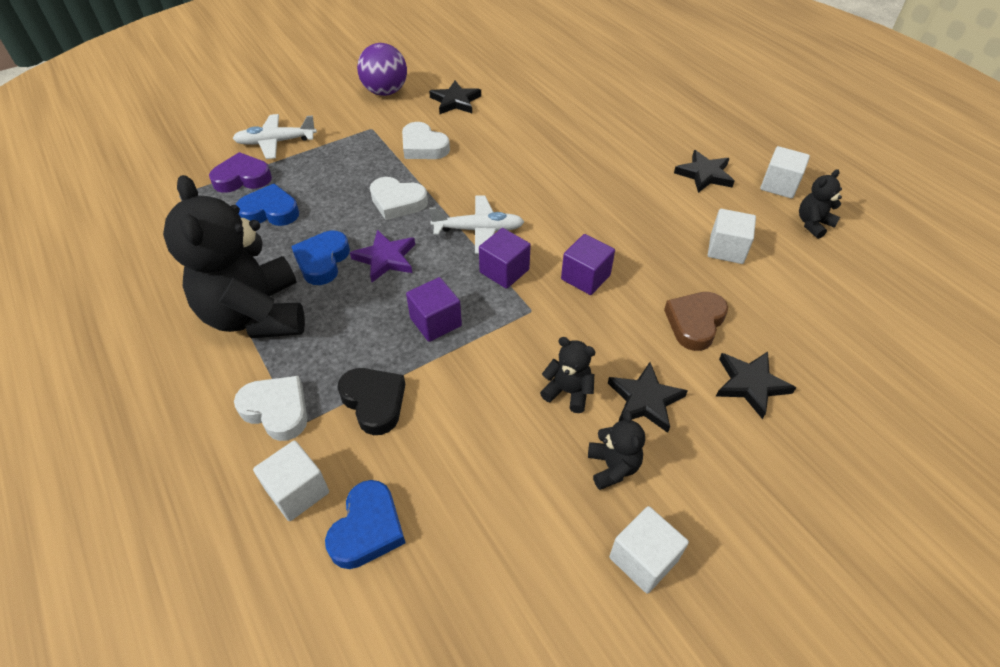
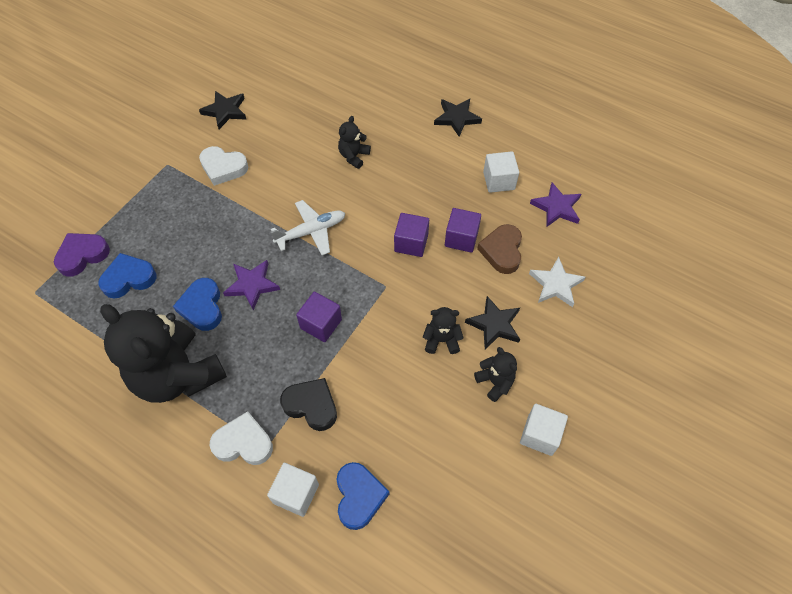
camera: 25 degrees left, 10 degrees up
(276, 142) = (89, 208): white plane -> none
(385, 92) = (157, 121): purple ball -> none
(397, 202) = (232, 230): white heart -> none
(504, 271) = (349, 260): purple cube -> purple cube (461, 238)
(750, 384) = (556, 284): black star -> white star
(779, 185) = (513, 109): white cube -> none
(790, 300) = (556, 207): none -> purple star
(813, 224) = (548, 137): black teddy bear -> black teddy bear (354, 156)

